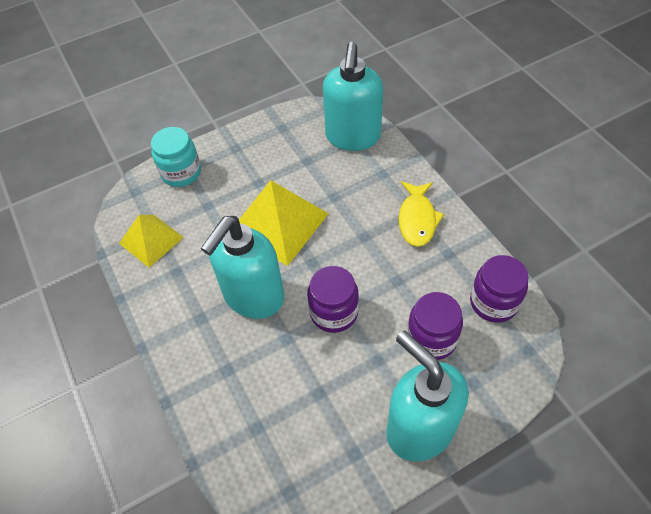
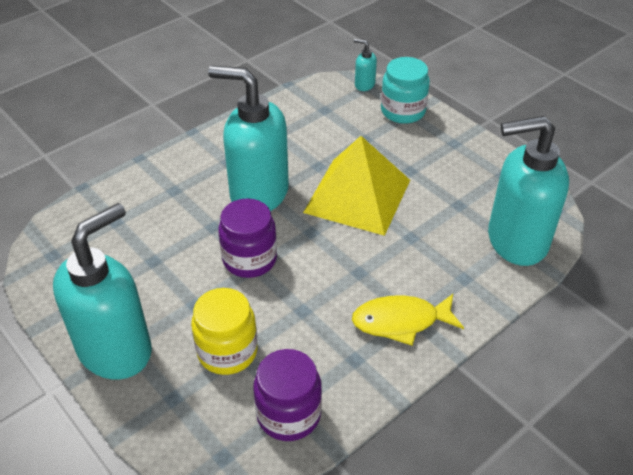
camera: 75 degrees right, 10 degrees down
(131, 193) = (364, 85): none -> turquoise soap dispenser
(151, 240) = (311, 110): yellow pyramid -> none
(431, 338) = (227, 351): purple jar -> yellow jar

